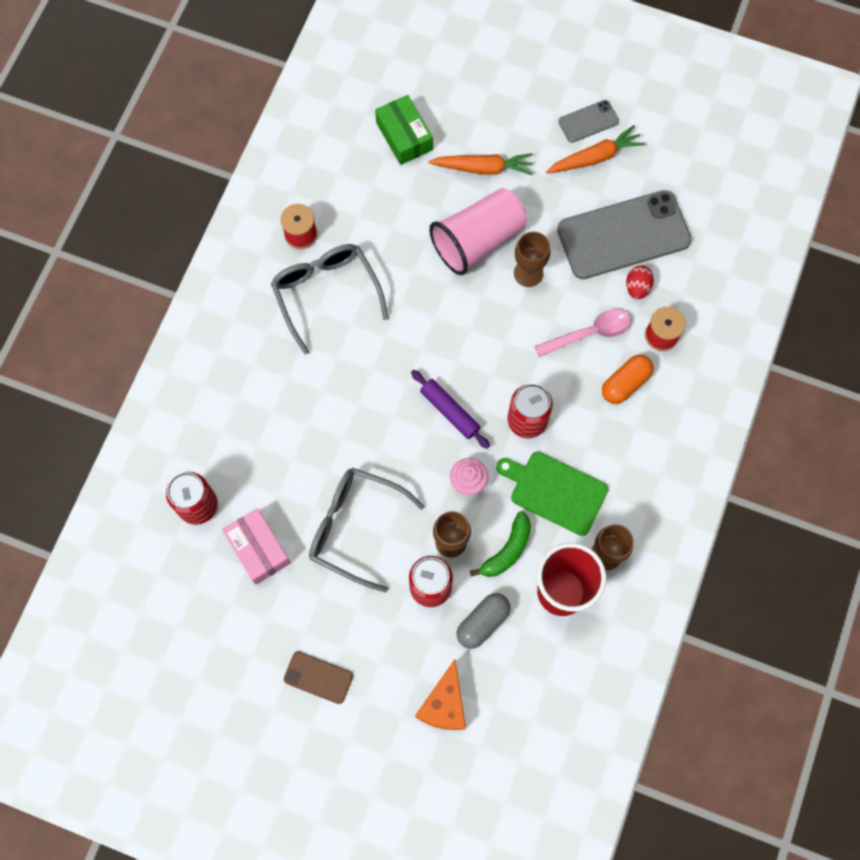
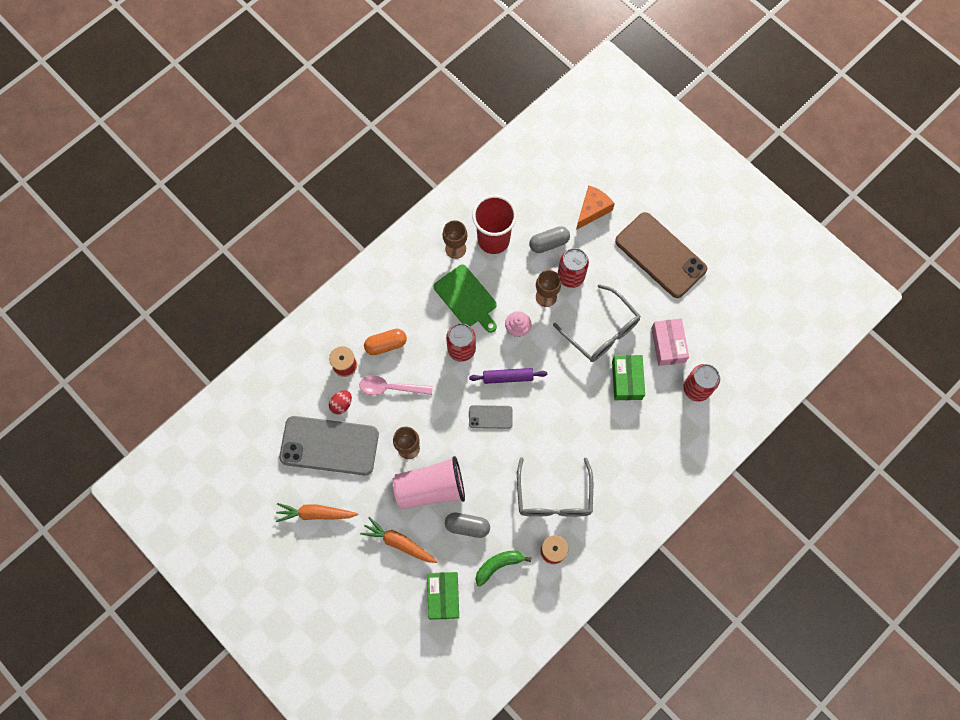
camera: 155 degrees left, 0 degrees up
(294, 476) = (627, 380): none -> green box
(318, 677) = (660, 255): brown phone -> brown phone, size x2.15
(414, 218) = (467, 526): none -> grey capsule
(450, 411) = (508, 377): purple rolling pin -> purple rolling pin turned 75 degrees counterclockwise
(507, 550) = (514, 277): green banana -> green banana (498, 565)
(588, 121) = (304, 544): grey phone -> grey phone (490, 417)

